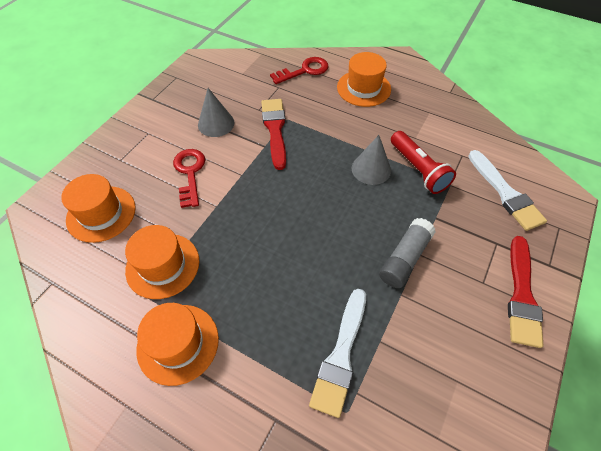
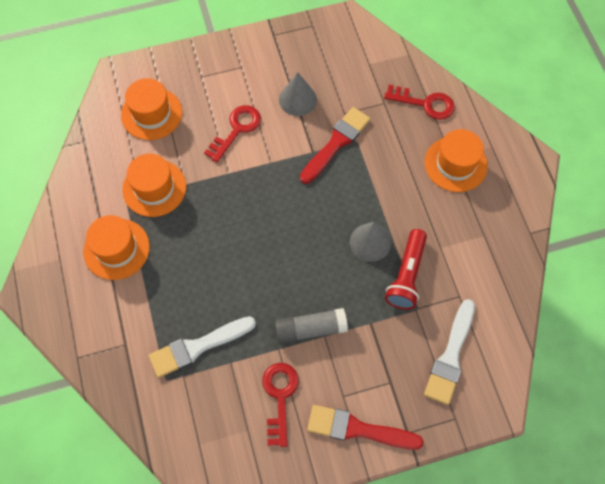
camera: 45 degrees right, 10 degrees up
(446, 329) = (280, 397): none -> red key
(521, 295) = (358, 429): red brush -> red brush turned 45 degrees clockwise

